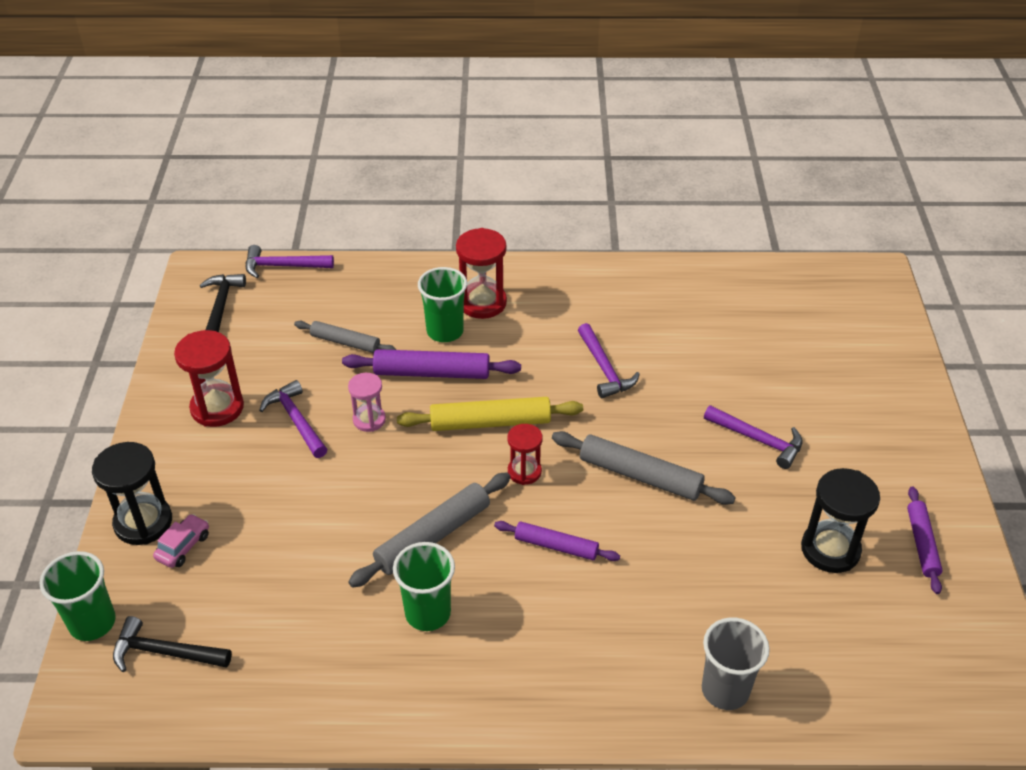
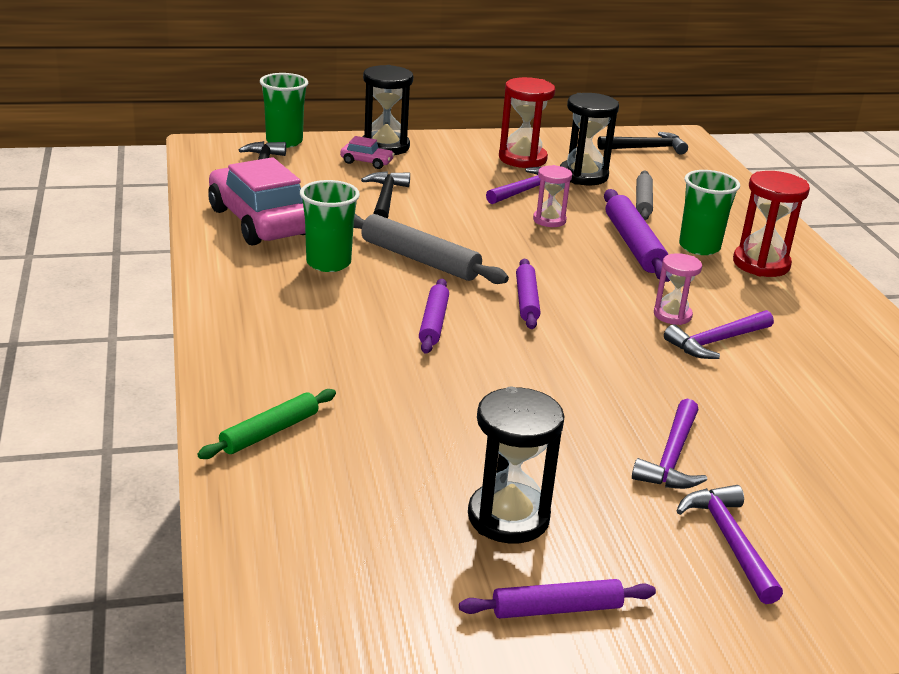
camera: 75 degrees right, 15 degrees down
(274, 370) = (583, 176): none -> black hourglass
(283, 266) = (721, 167): purple hammer -> purple hammer (729, 541)
(287, 543) = (385, 199): none -> black hammer
(317, 667) = (259, 222): none -> pink car
(490, 422) = (585, 278): yellow rolling pin -> none
(524, 471) = (527, 300): red hourglass -> purple rolling pin
(561, 383) = (672, 315): none -> pink hourglass
(640, 475) = (560, 370): grey rolling pin -> none
(725, 690) = (270, 432): grey cup -> green rolling pin

